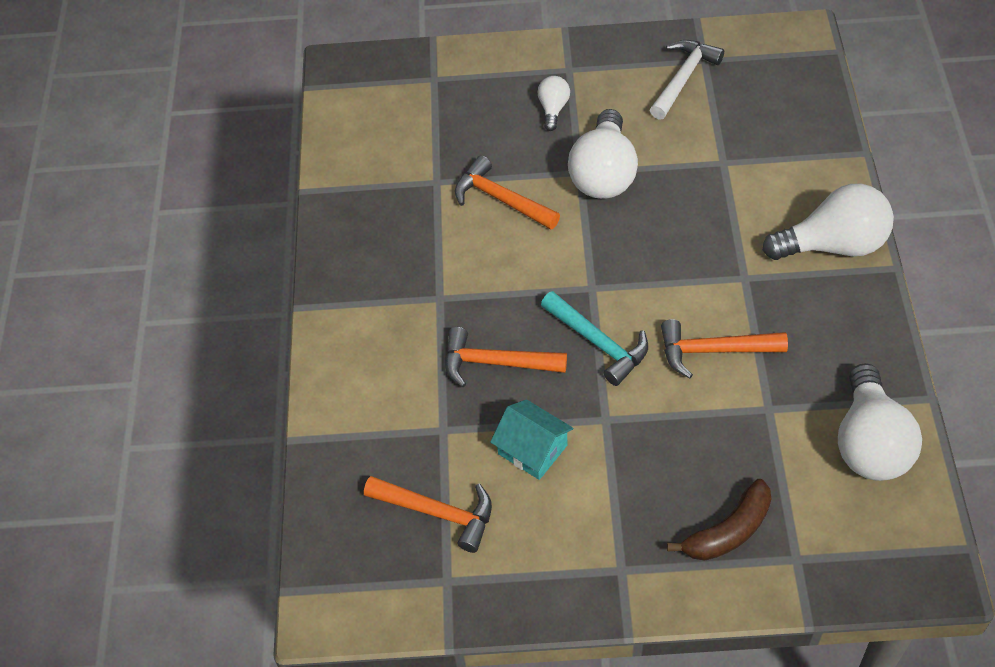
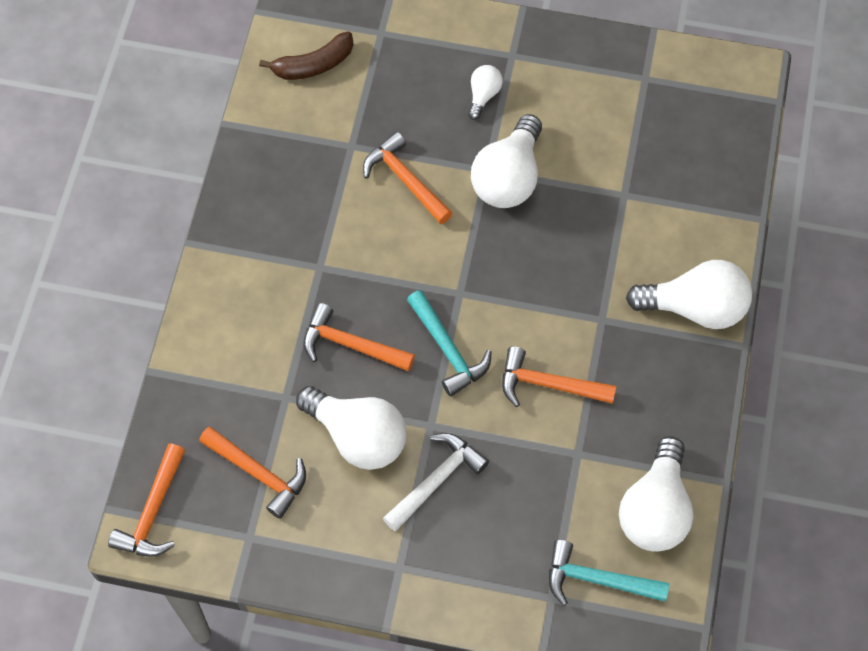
camera: 10 degrees right, 10 degrees up
(332, 581) = (153, 511): none -> orange hammer
(532, 449) = (358, 436): turquoise house -> white light bulb
(683, 79) = (618, 94): white hammer -> white hammer (436, 480)
(728, 531) = (502, 557): brown banana -> brown banana (313, 65)
(837, 528) = (597, 579): none -> turquoise hammer

